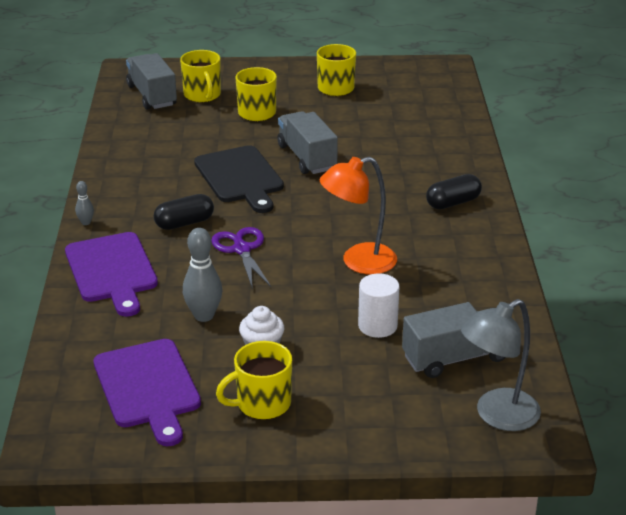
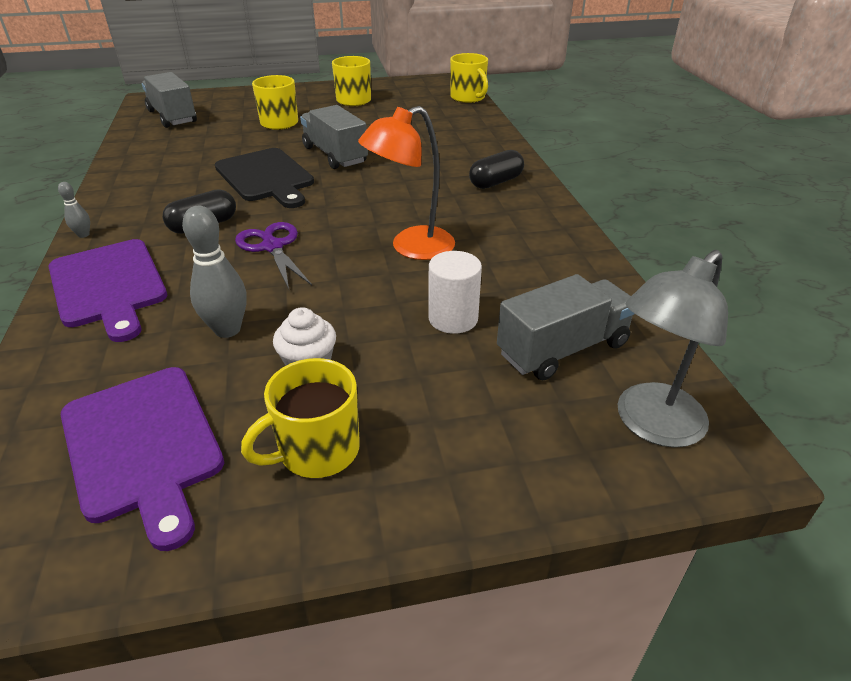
camera: 10 degrees left, 5 degrees up
(202, 95) = (224, 113): yellow mug -> yellow mug (468, 98)

